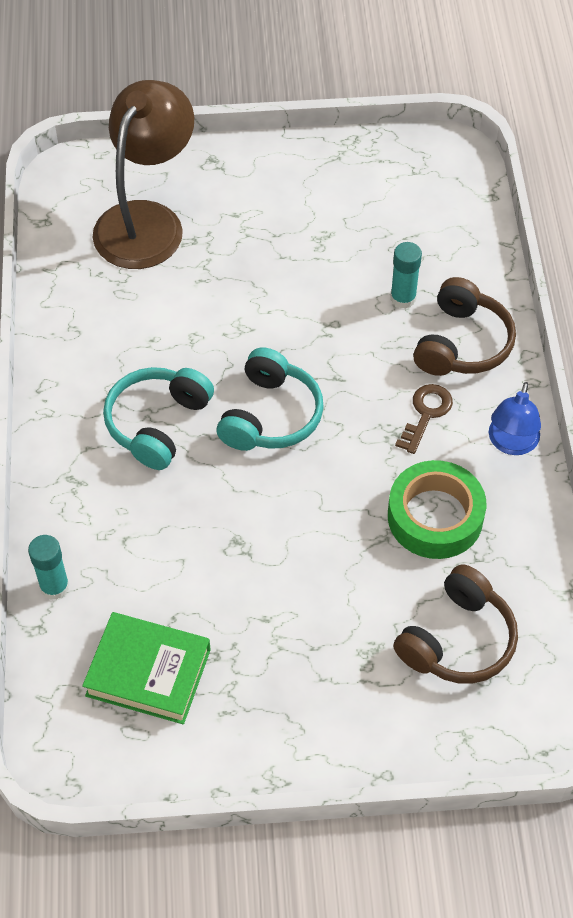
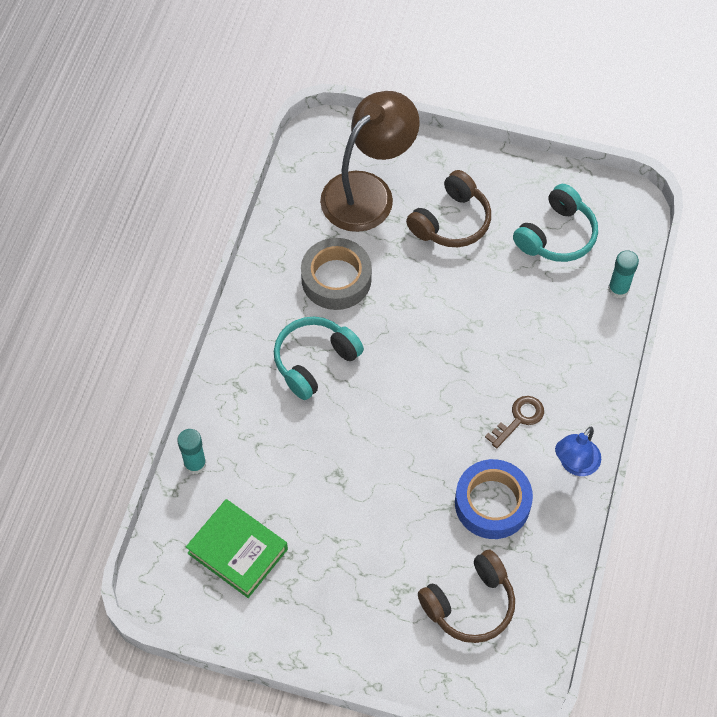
camera: 20 degrees right, 5 degrees up
(147, 325) = (336, 279): none -> grey tape
(271, 415) = (401, 382): turquoise headphones -> turquoise headphones (556, 235)
(403, 298) = (540, 318): turquoise glue stick -> turquoise glue stick (618, 289)
(435, 516) = (492, 503): green tape -> blue tape
(462, 343) = (571, 370): brown headphones -> brown headphones (451, 221)

